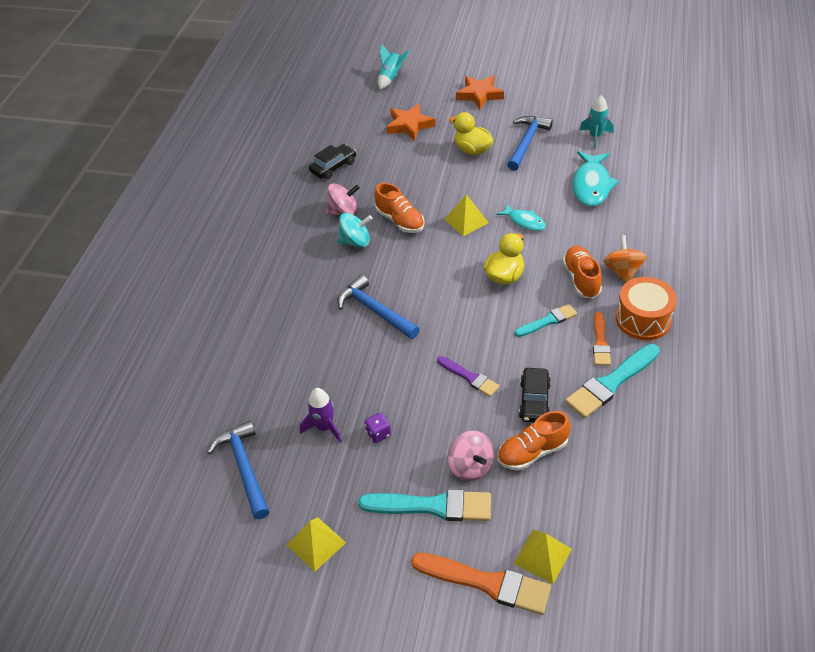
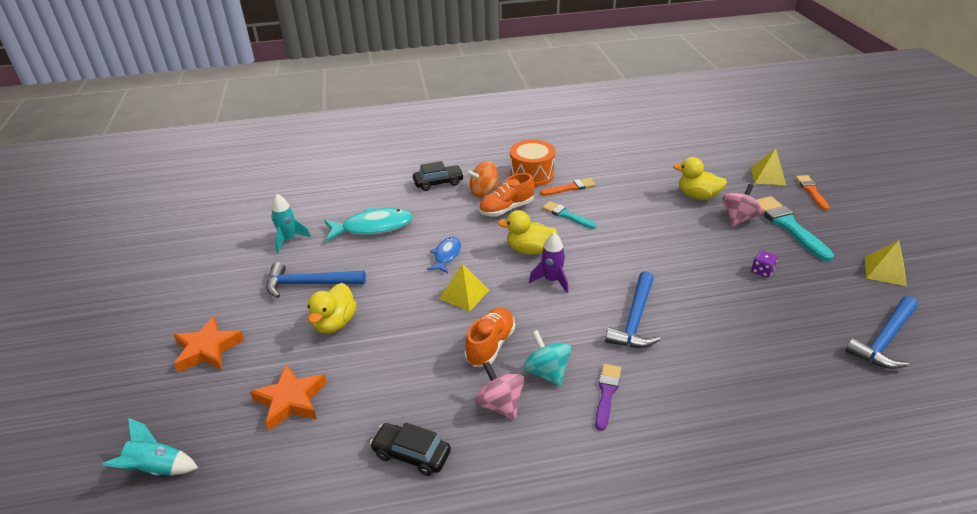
camera: 115 degrees left, 10 degrees down
(324, 427) = (791, 304): purple rocket -> purple rocket (552, 280)
(469, 377) = (660, 239): purple brush -> purple brush (606, 393)
(486, 583) = (811, 191): orange brush -> orange brush, size x0.60
(524, 221) = (446, 255): turquoise fish -> blue fish
(532, 452) = (697, 196): orange shoe -> yellow duck
(534, 401) = (652, 204): black car -> black car (438, 183)
(611, 383) = (606, 177): turquoise brush -> none

